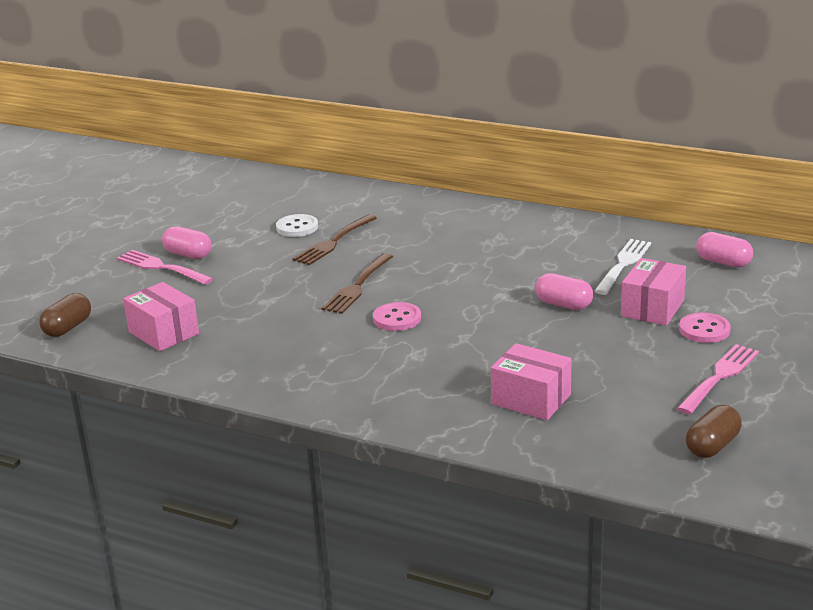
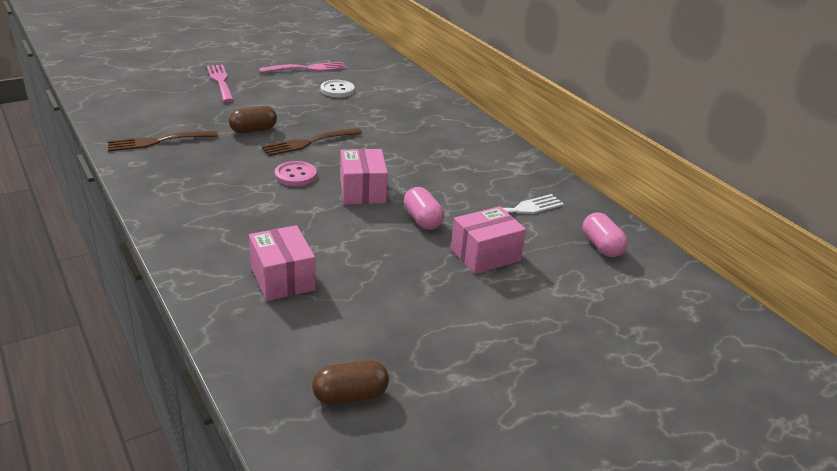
camera: 30 degrees right, 5 degrees up
(68, 328) = (112, 94): brown capsule -> brown capsule (253, 130)
(163, 333) = (152, 120): pink box -> pink box (362, 191)
(188, 254) = (248, 80): pink capsule -> none
(333, 242) = (343, 108): brown fork -> brown fork (158, 141)
(704, 330) = (500, 293): pink button -> none
(720, 377) = (450, 339): pink fork -> pink fork (307, 68)

